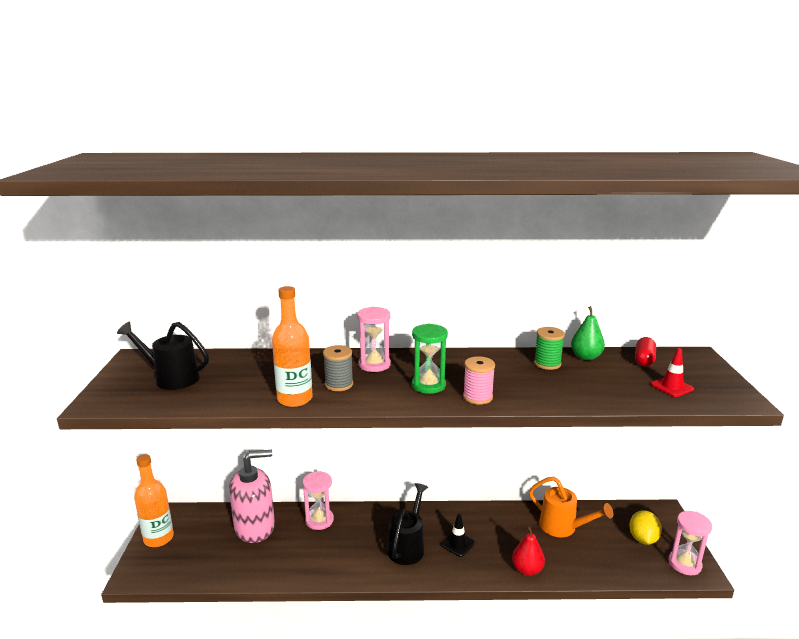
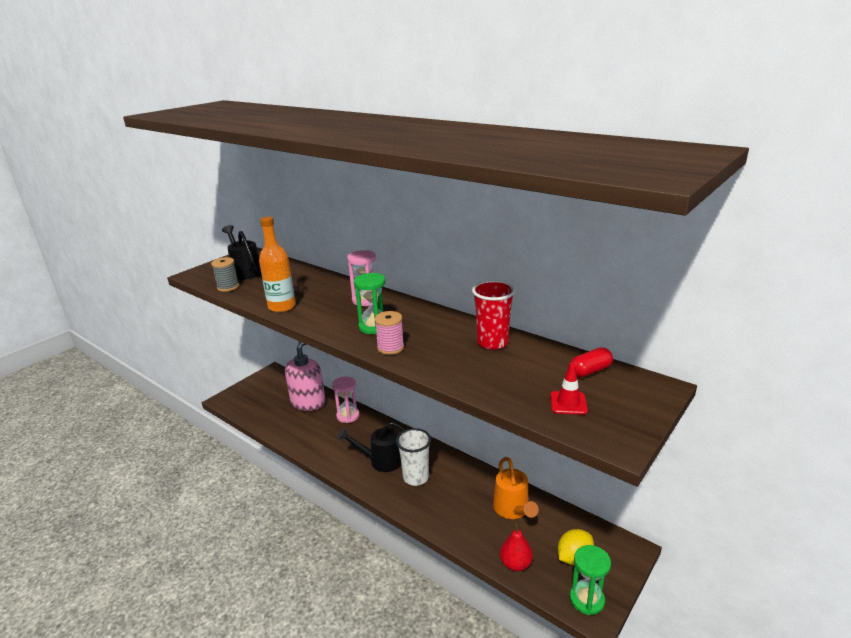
camera: 40 degrees right, 5 degrees up
(158, 538) = (255, 384): orange bottle -> none
(255, 527) = (308, 402): pink soap dispenser -> pink soap dispenser turned 75 degrees counterclockwise
(339, 384) = (321, 306): grey spool -> grey spool (228, 287)
(408, 546) = (381, 461): black watering can -> black watering can turned 150 degrees counterclockwise
(457, 544) = (416, 477): black traffic cone -> white cup
(527, 569) = (442, 523): red pear -> red pear (515, 564)
(547, 363) = (492, 343): green spool -> red cup
(586, 357) = (538, 349): green pear -> none
(684, 564) = (587, 599): pink hourglass -> green hourglass

